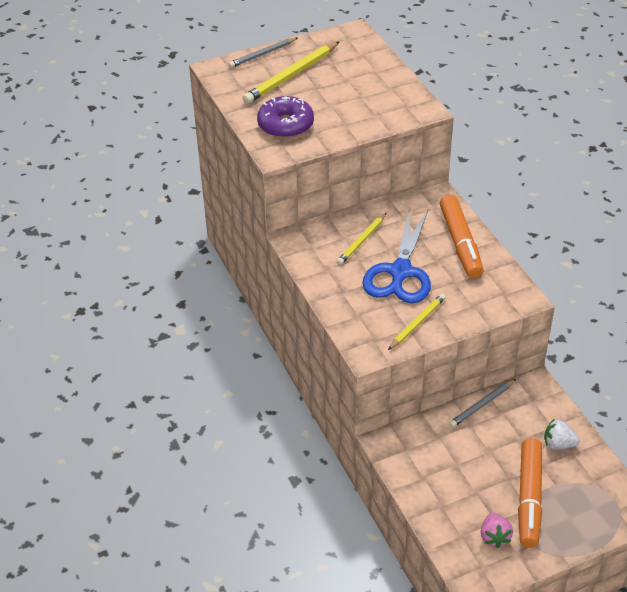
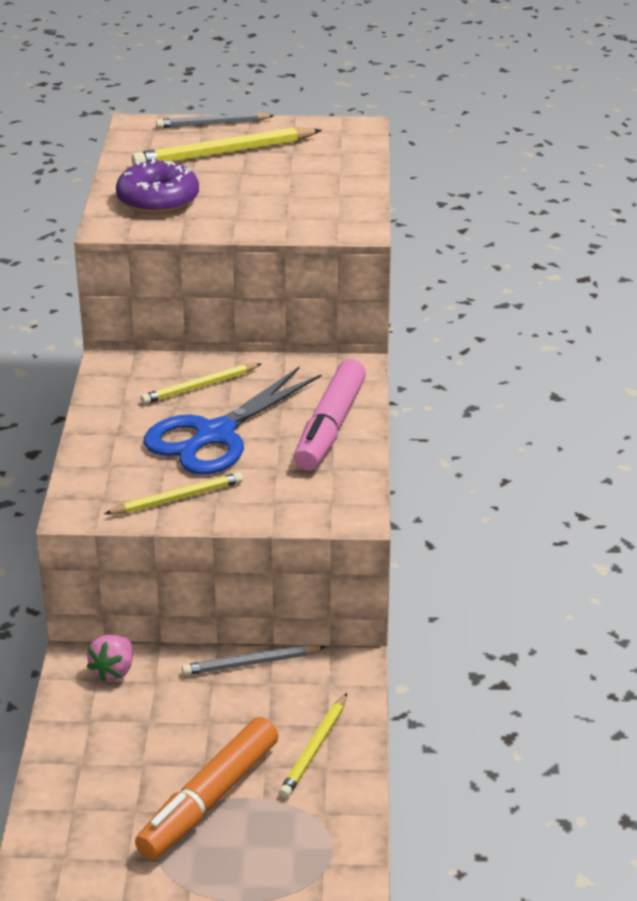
camera: 25 degrees right, 10 degrees down
(460, 243) = (330, 426): orange marker -> pink marker
(494, 537) = (116, 828): pink strawberry -> pink strawberry (113, 670)
(558, 444) = (314, 749): white strawberry -> yellow pencil

